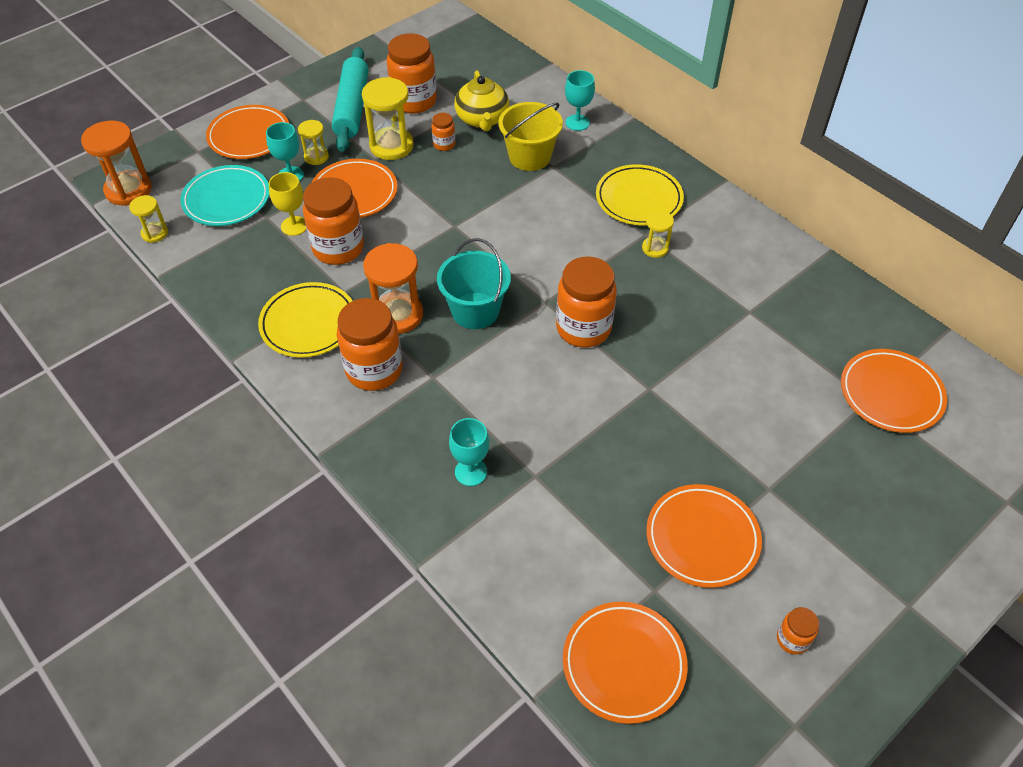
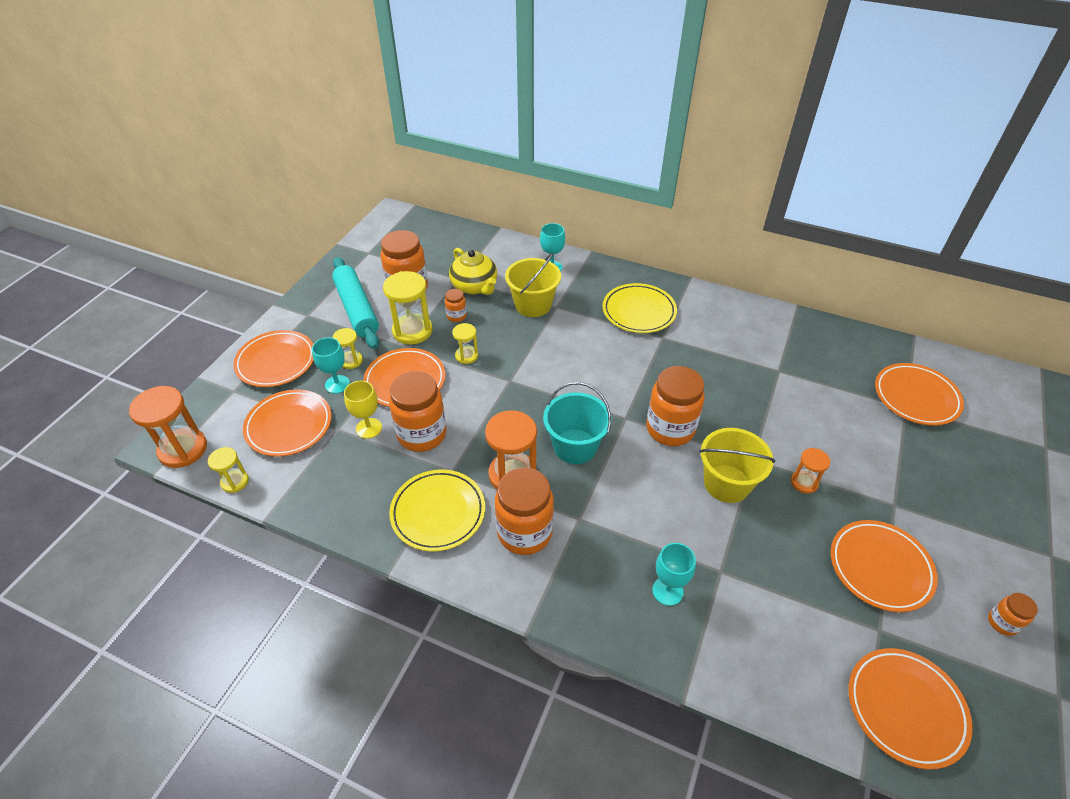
camera: 25 degrees left, 5 degrees down
(227, 199) = (289, 426): turquoise plate -> orange plate
(603, 400) = (726, 483): none -> yellow bucket
(655, 248) = (677, 345): yellow hourglass -> yellow hourglass (466, 356)
(686, 430) = (804, 482): none -> orange hourglass

